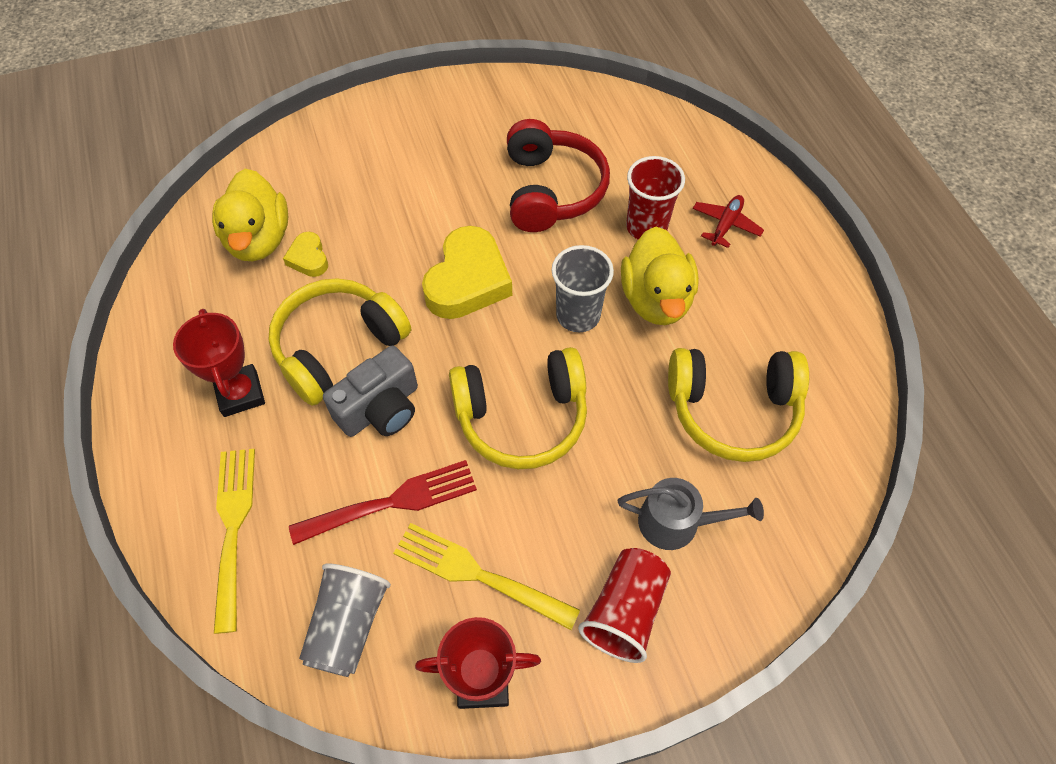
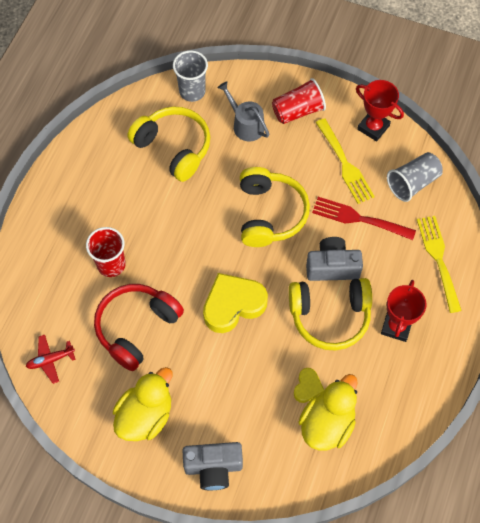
camera: 140 degrees left, 5 degrees up
(233, 527) = (438, 259): yellow fork -> yellow fork turned 135 degrees clockwise
(354, 134) = (213, 467): none -> grey camera
(522, 417) = (269, 214): yellow headphones -> yellow headphones turned 60 degrees clockwise
(578, 315) = (196, 243): grey cup -> grey cup (192, 91)
(656, 299) = (150, 222): yellow duck -> yellow duck (145, 415)
(725, 225) = (71, 234): red plane -> red plane (50, 360)

